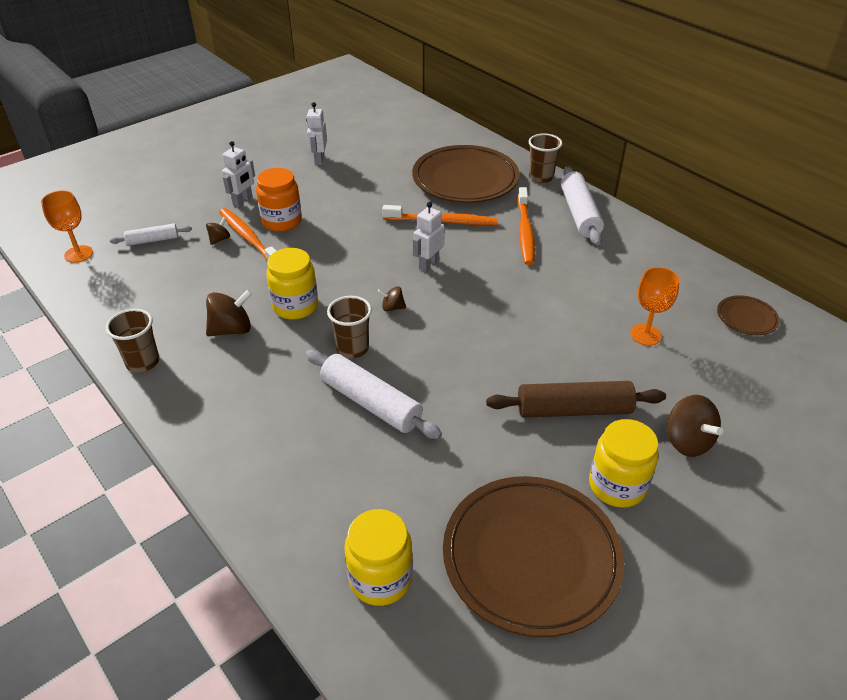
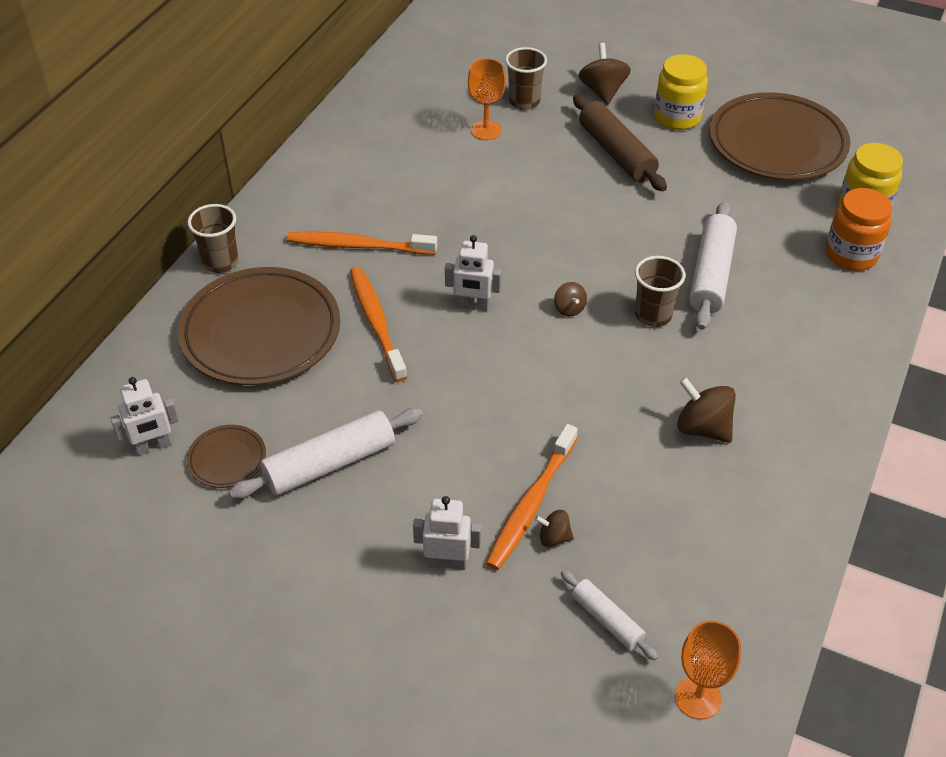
camera: 115 degrees left, 5 degrees up
(143, 362) = (809, 479): brown cup -> brown cup (524, 101)
(282, 221) = (471, 487): orange jar -> orange jar (851, 254)
(295, 306) = (625, 390): yellow jar -> none
(319, 160) = (280, 523): white robot -> white robot (153, 446)
(525, 232) = (358, 246): orange toothbrush -> orange toothbrush turned 150 degrees counterclockwise
(579, 214) = (294, 211): white rolling pin -> white rolling pin (330, 464)
(687, 441) = (602, 91): brown spinning top -> brown spinning top turned 45 degrees counterclockwise
(746, 318) = (419, 78): brown plate -> brown plate (227, 459)

